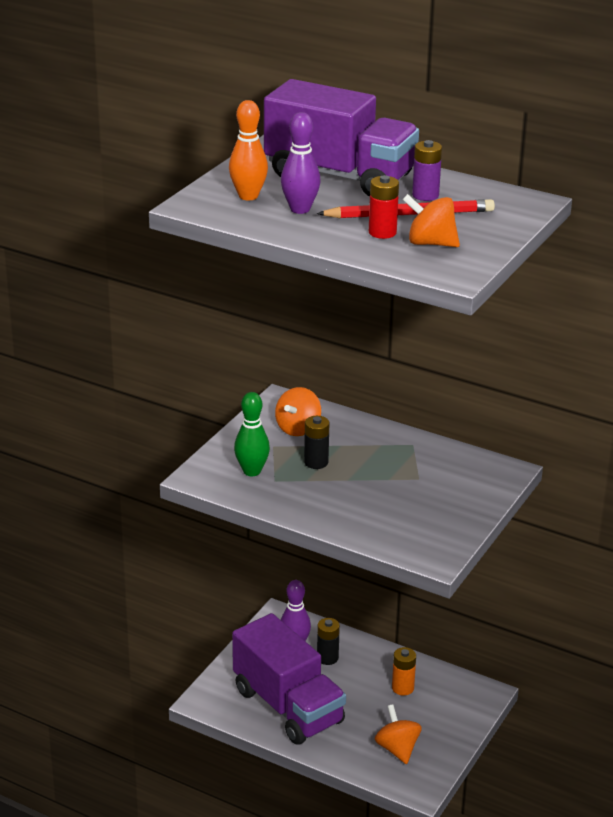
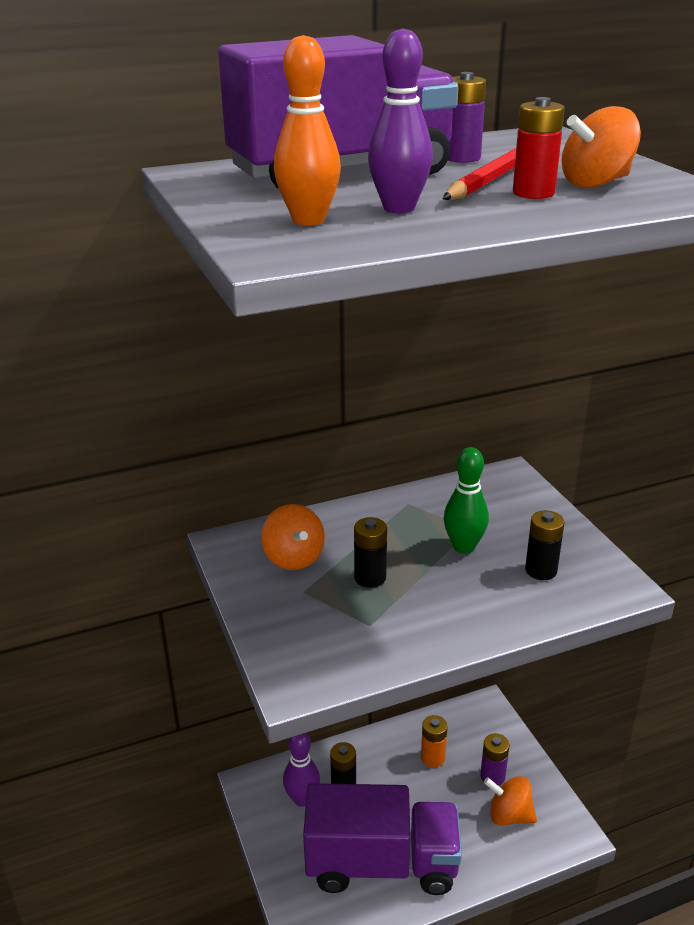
camera: 50 degrees left, 0 degrees up
(252, 471) = (333, 632): green bowling pin -> green bowling pin (464, 546)
(409, 521) = (541, 570): none -> black battery
(422, 725) = (492, 776): none -> purple battery

